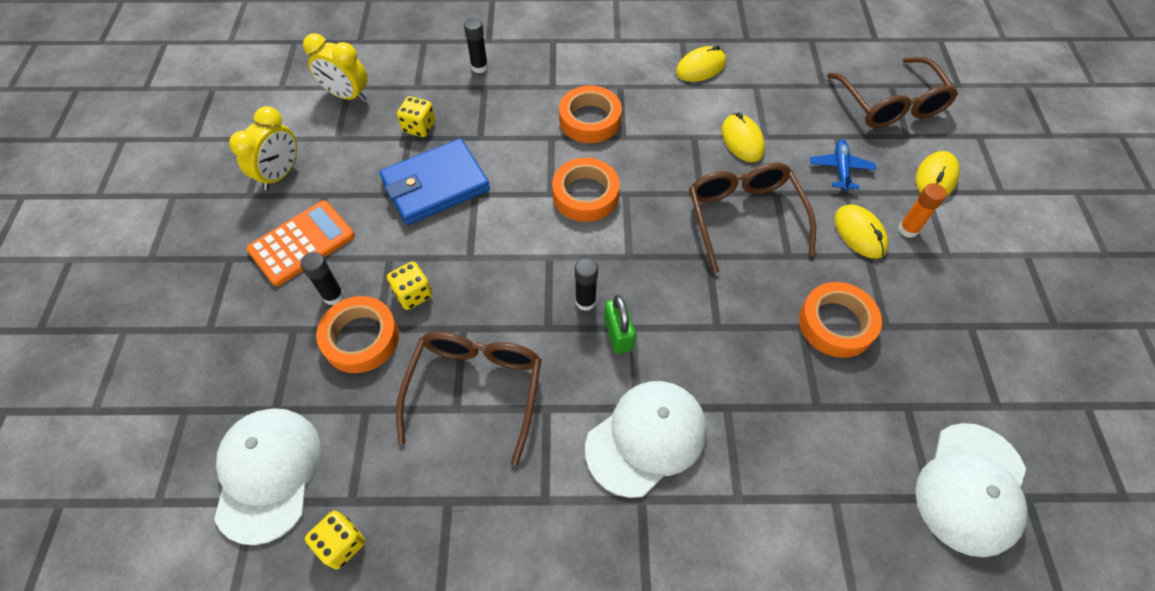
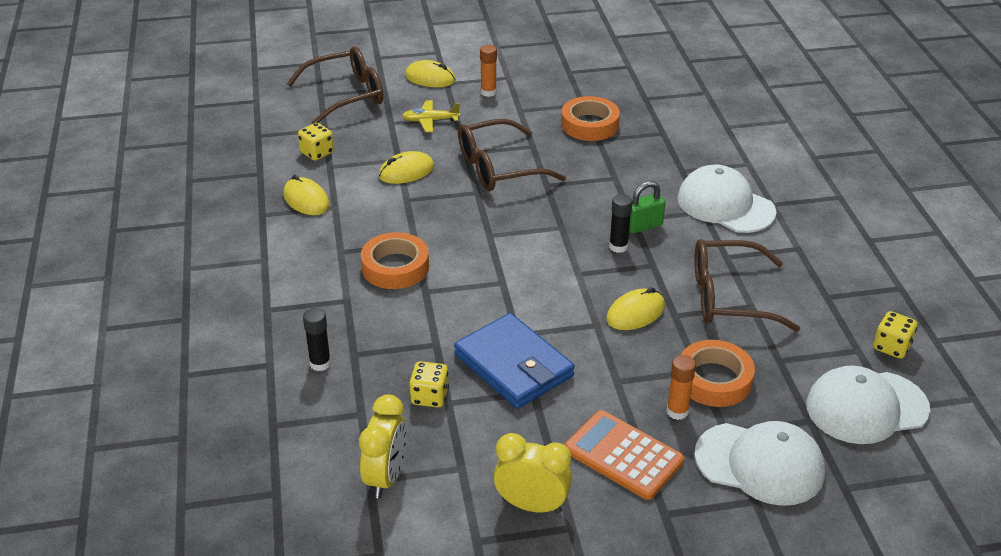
camera: 100 degrees left, 20 degrees down
(333, 296) = (677, 411): black glue stick -> orange glue stick
(413, 294) = (652, 354): yellow dice -> yellow dice (317, 153)
(585, 195) = (498, 259): orange tape -> none
(840, 169) = (430, 121): blue plane -> yellow plane
(859, 233) = (499, 113): yellow mouse -> yellow mouse (635, 313)
(971, 488) = (692, 78): white cap -> white cap (760, 464)

